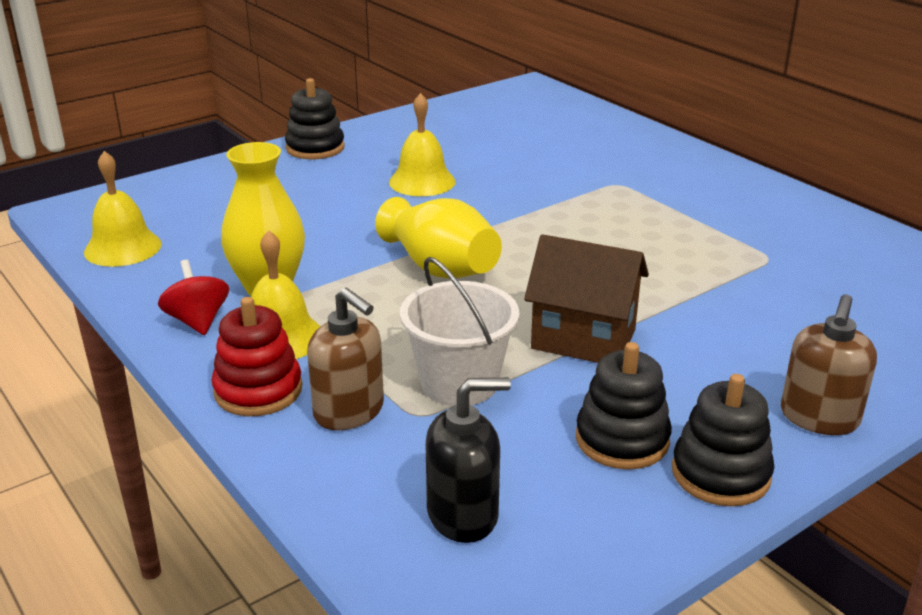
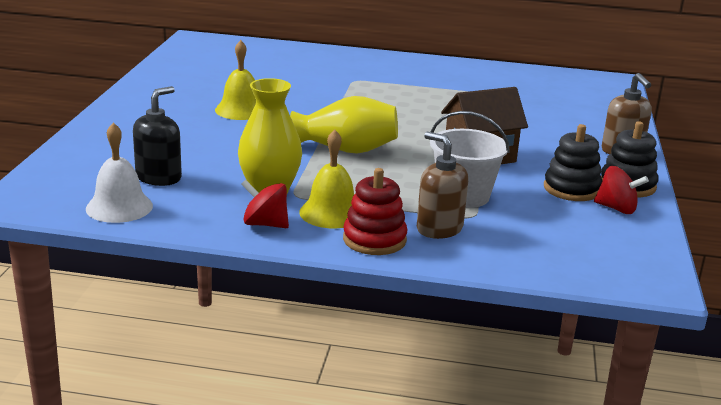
camera: 45 degrees left, 5 degrees down
(123, 248) = (119, 207): yellow bell -> white bell
(315, 148) = (125, 110): black stacking toy -> none
(349, 411) = (439, 228): brown soap dispenser -> brown soap dispenser turned 135 degrees counterclockwise
(463, 515) = (569, 243): black soap dispenser -> black soap dispenser (159, 177)
(632, 500) = (616, 208): none -> red spinning top

